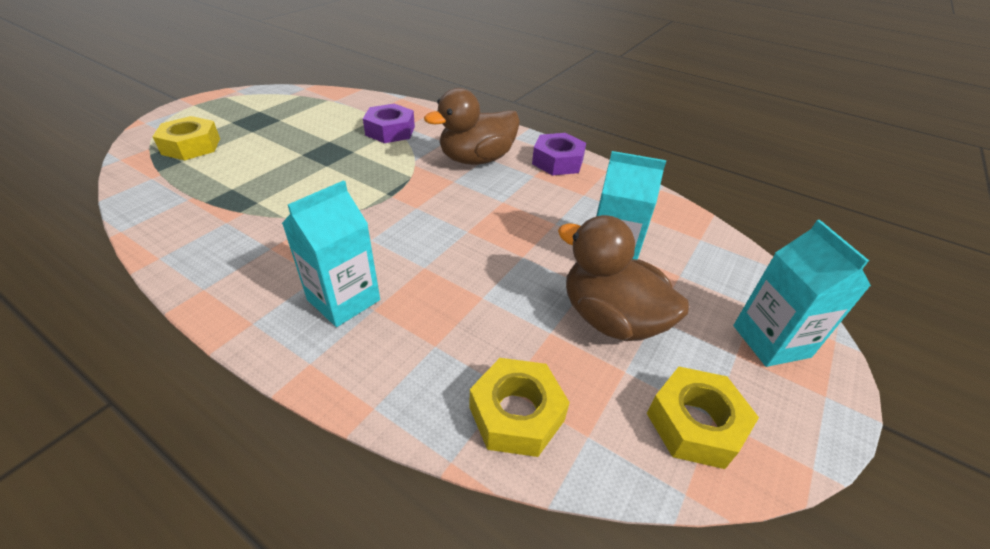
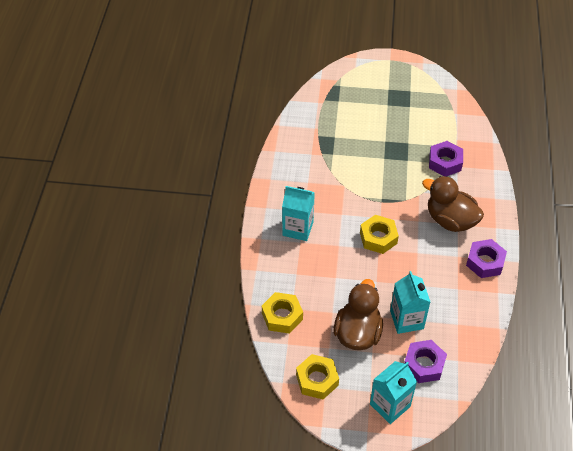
camera: 65 degrees right, 10 degrees up
(191, 146) = (353, 93): yellow nut -> yellow nut (378, 238)
(699, 272) = (424, 364): none -> purple nut

